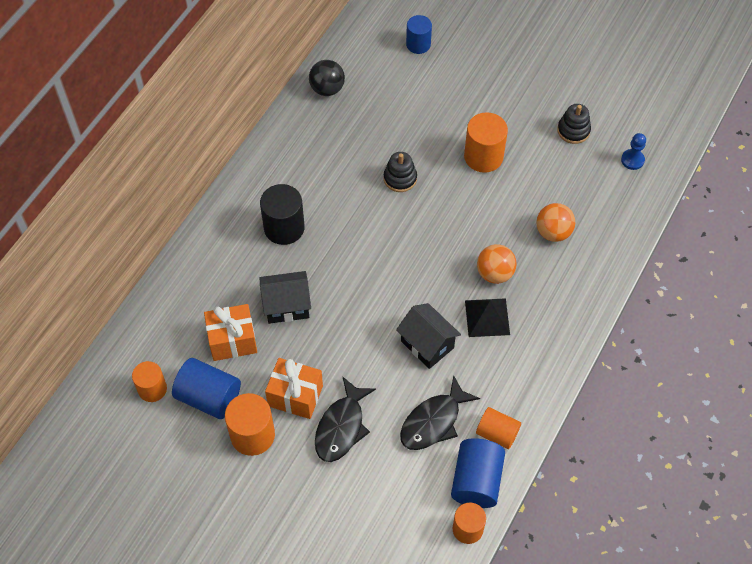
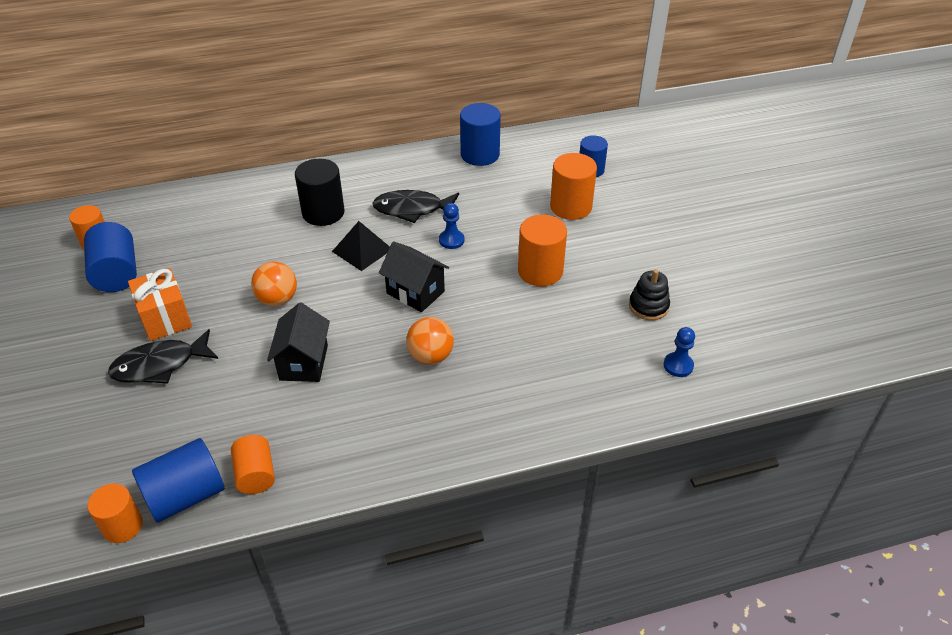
camera: 45 degrees right, 15 degrees down
(232, 340) = (184, 252): orange gift -> none
(252, 435) = (101, 319): orange cylinder -> orange cylinder (571, 207)
(287, 306) = (250, 259): black house -> black house (415, 292)
(327, 89) = (480, 154): black ball -> blue cylinder
(400, 178) = (451, 240): black stacking toy -> blue pawn
(434, 421) = (224, 420): black fish -> black fish (412, 209)
(487, 317) = (378, 382): black pyramid -> black pyramid (362, 250)
(553, 232) = (524, 365): orange ball -> orange ball (277, 299)

